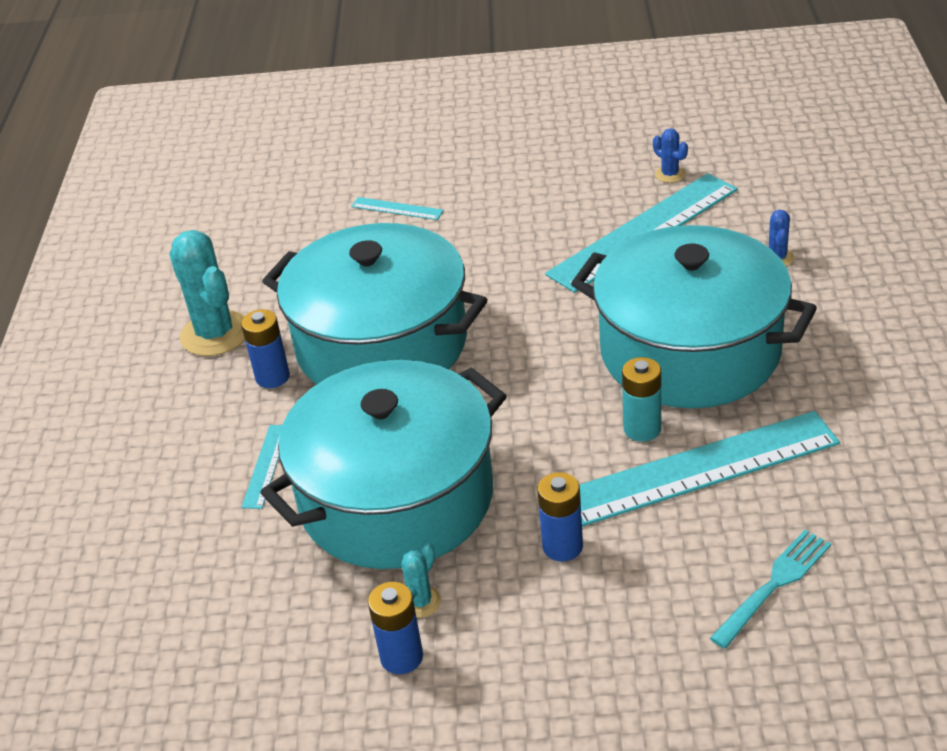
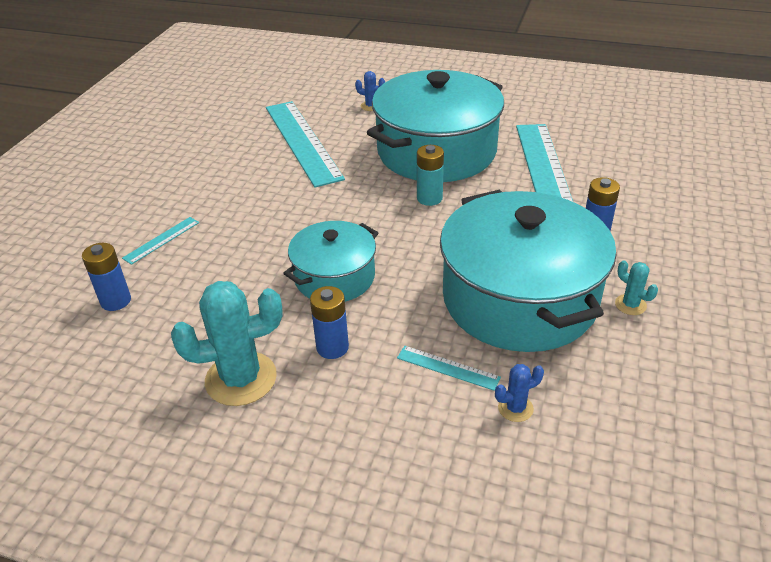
camera: 75 degrees left, 0 degrees up
(382, 344) = (334, 277): turquoise pot -> turquoise pot, size x0.55
(401, 657) = (682, 323): blue battery -> blue battery (116, 301)
(642, 429) = (499, 183): turquoise battery -> turquoise battery (429, 198)
(670, 174) = (250, 120): blue cactus -> blue cactus (515, 408)
(774, 585) = (648, 169): turquoise fork -> none

